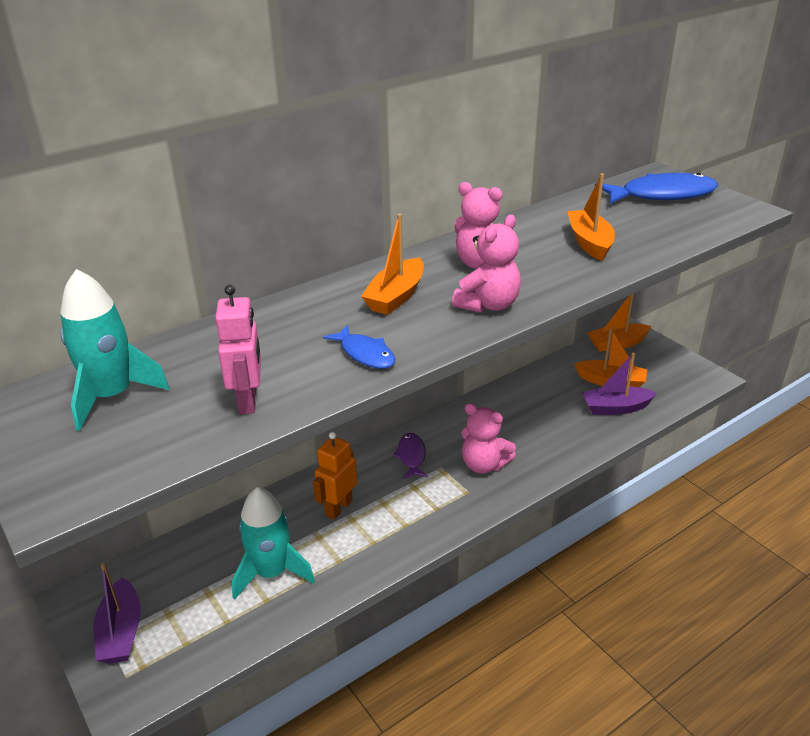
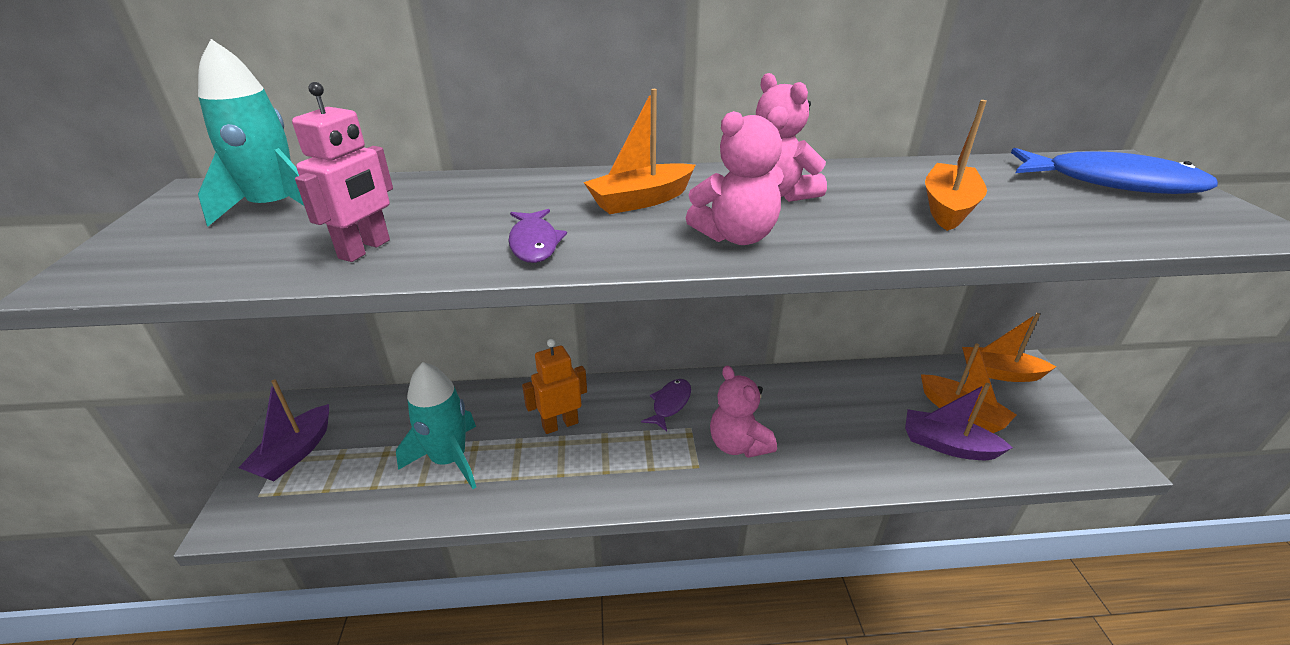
camera: 30 degrees right, 0 degrees up
(365, 354) = (534, 243): blue fish -> purple fish

